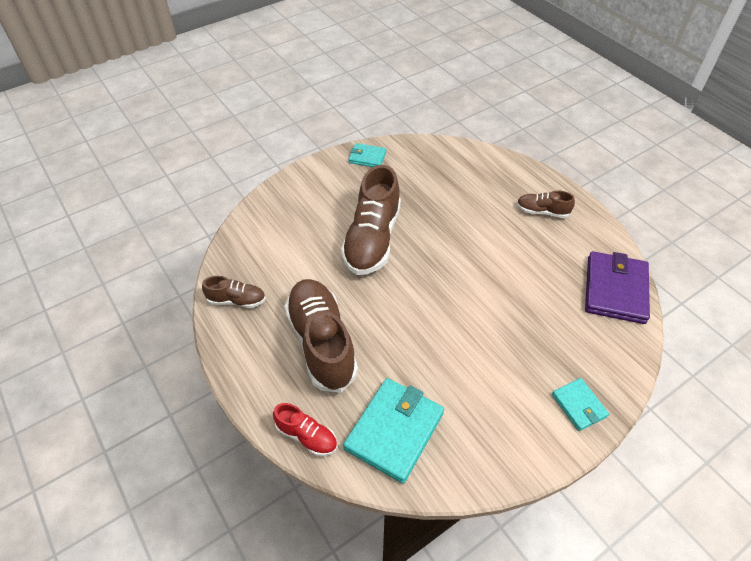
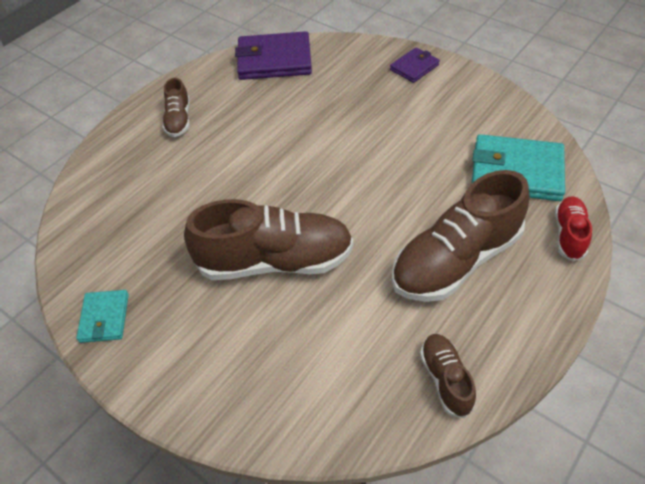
camera: 105 degrees left, 0 degrees up
(578, 405) = (414, 67): turquoise wallet -> purple wallet

